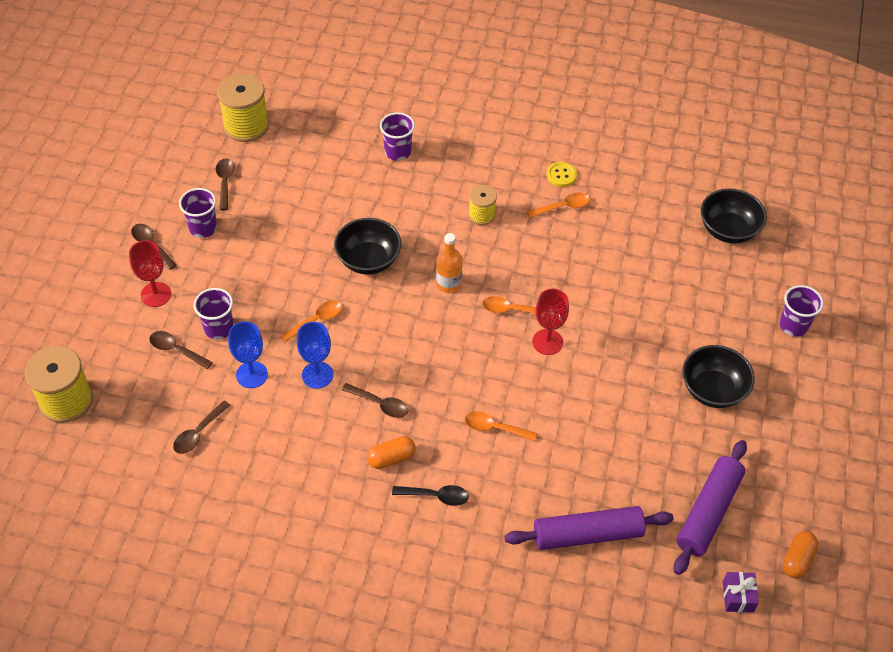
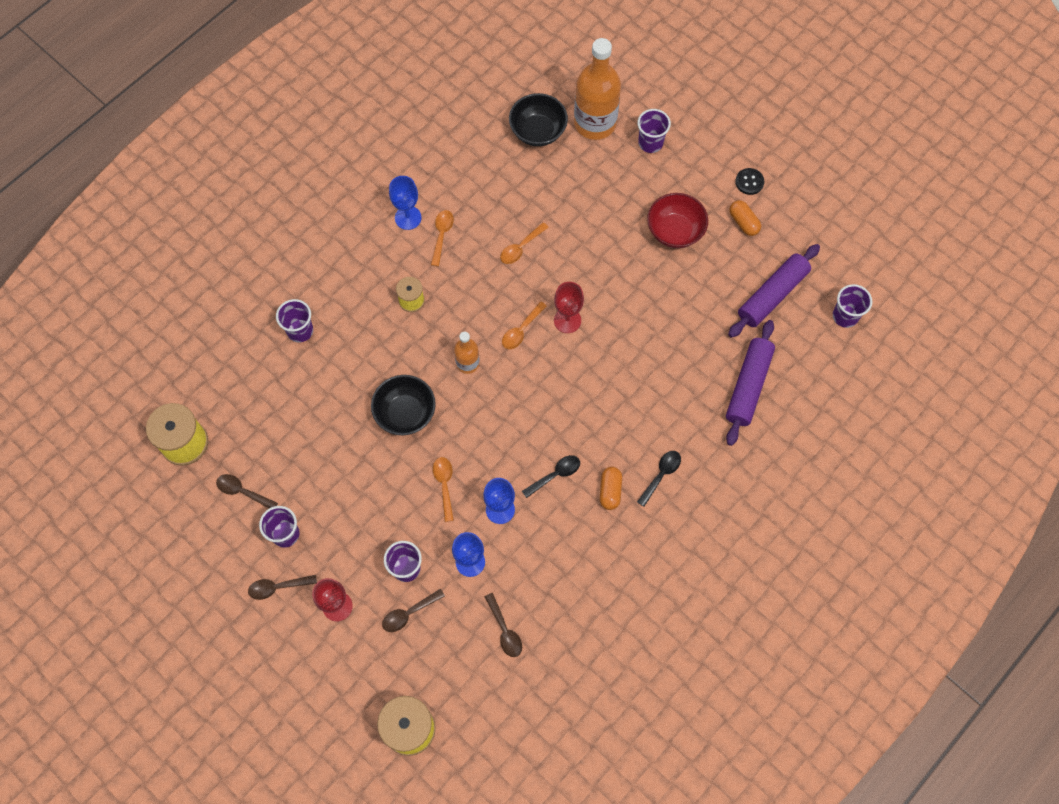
camera: 60 degrees left, 15 degrees up
(380, 404) = (555, 475): brown spoon -> black spoon
(494, 428) = (624, 401): orange spoon -> orange spoon (521, 248)
(561, 175) = (408, 218): yellow button -> blue goblet
(708, 512) = (772, 295): purple rolling pin -> purple rolling pin turned 75 degrees clockwise
(713, 390) = (675, 231): black bowl -> red bowl
(738, 596) = (845, 316): purple gift -> purple cup
(776, 270) = (595, 123): none -> orange bottle
(797, 560) = (837, 261): orange capsule -> orange capsule (743, 222)
(823, 432) = (749, 182): none -> black button

